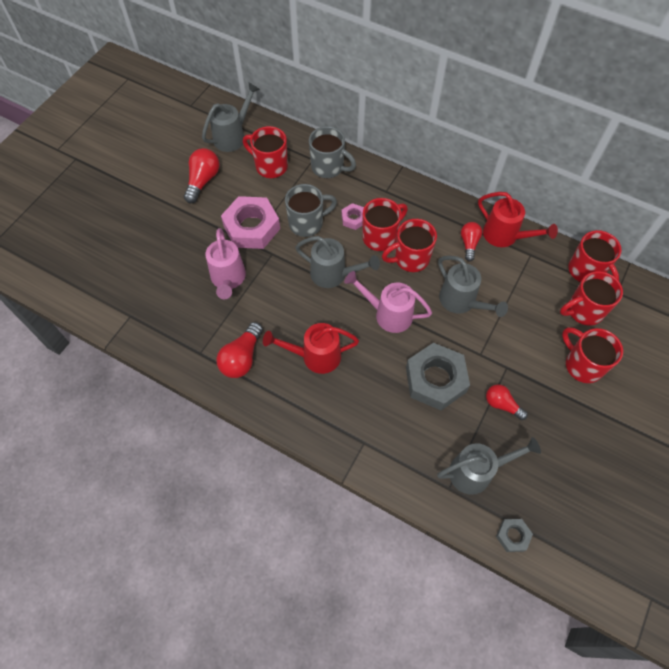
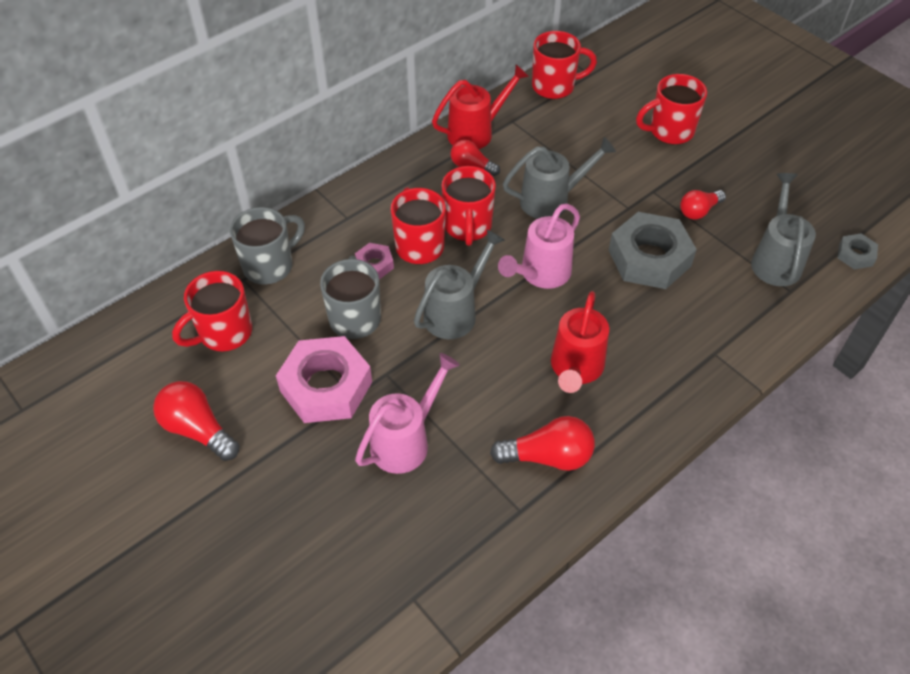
camera: 70 degrees left, 10 degrees down
(228, 279) = (406, 441): pink watering can -> pink watering can turned 60 degrees counterclockwise
(233, 136) = (132, 366): grey watering can -> none
(242, 358) = (548, 456): red light bulb -> red light bulb turned 45 degrees counterclockwise
(583, 311) = (604, 106): red mug -> none

